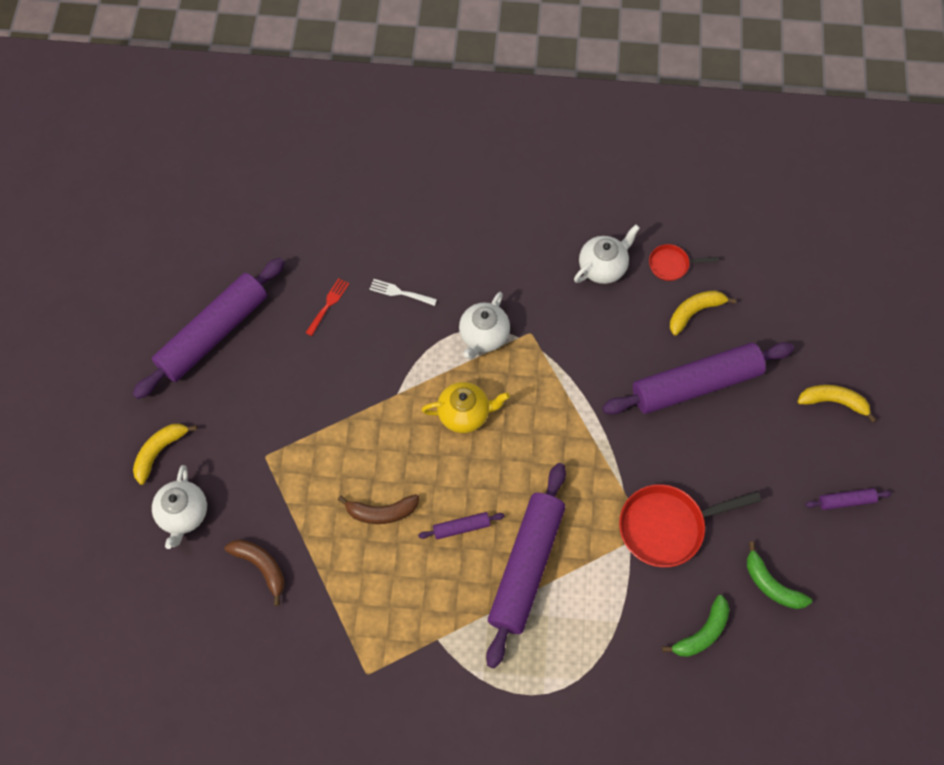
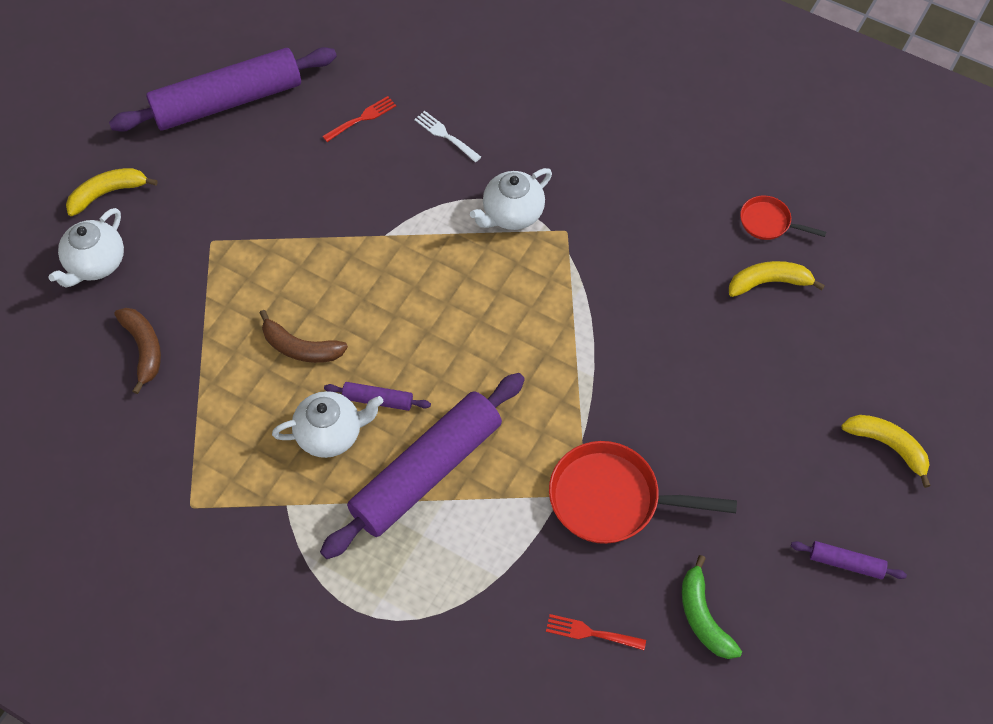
camera: 25 degrees right, 5 degrees down
(465, 414) = (447, 285): yellow teapot -> none
(603, 267) = (687, 195): white teapot -> white teapot (331, 434)
(695, 384) = (728, 360): purple rolling pin -> none
(702, 633) = (590, 633): green banana -> red fork

